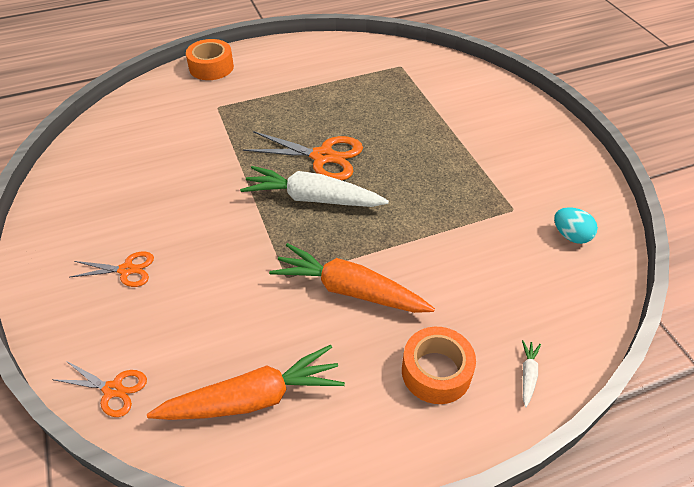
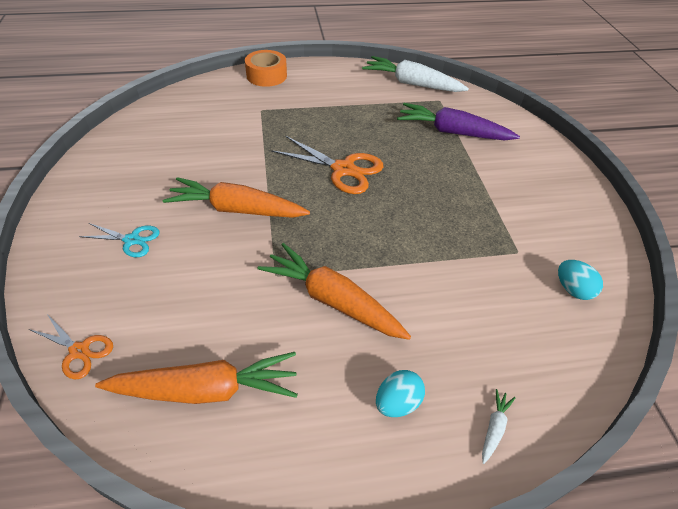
camera: 10 degrees right, 0 degrees up
(126, 270) = (132, 240): orange scissors -> turquoise scissors
(226, 218) = (237, 209): none -> orange carrot
(313, 198) = (323, 206): white carrot -> white carrot (412, 84)
(422, 98) = (452, 132): none -> purple carrot
(436, 372) = (397, 402): orange tape -> turquoise egg

